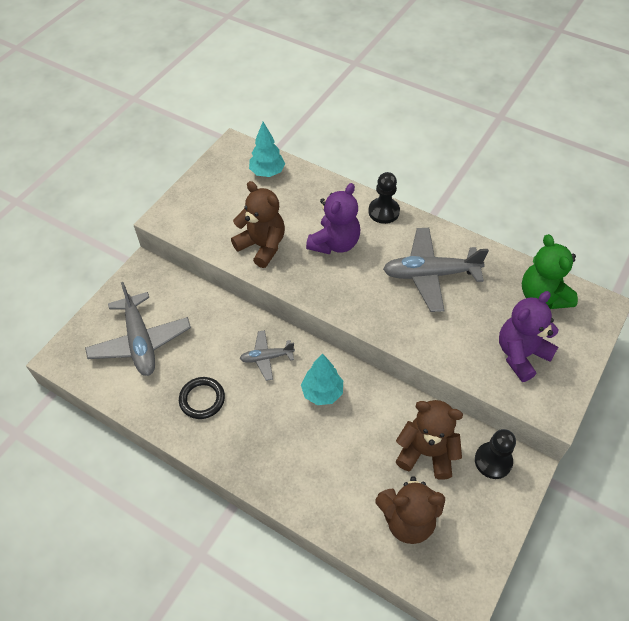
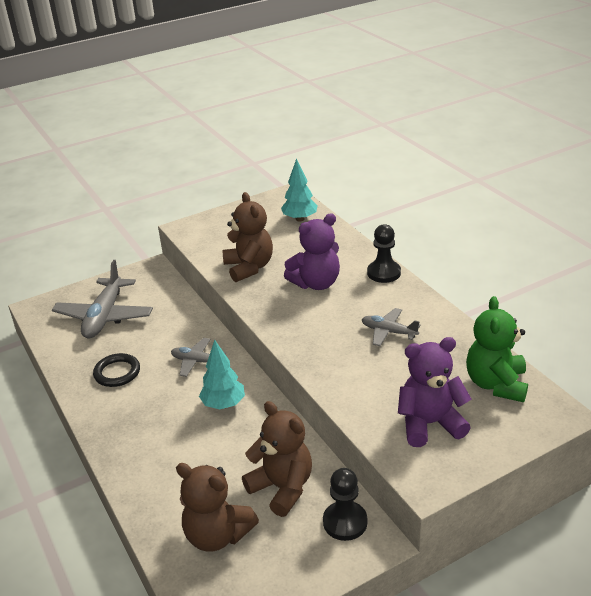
camera: 30 degrees right, 20 degrees down
(430, 274) = (388, 332): grey plane -> grey plane, size x0.54

